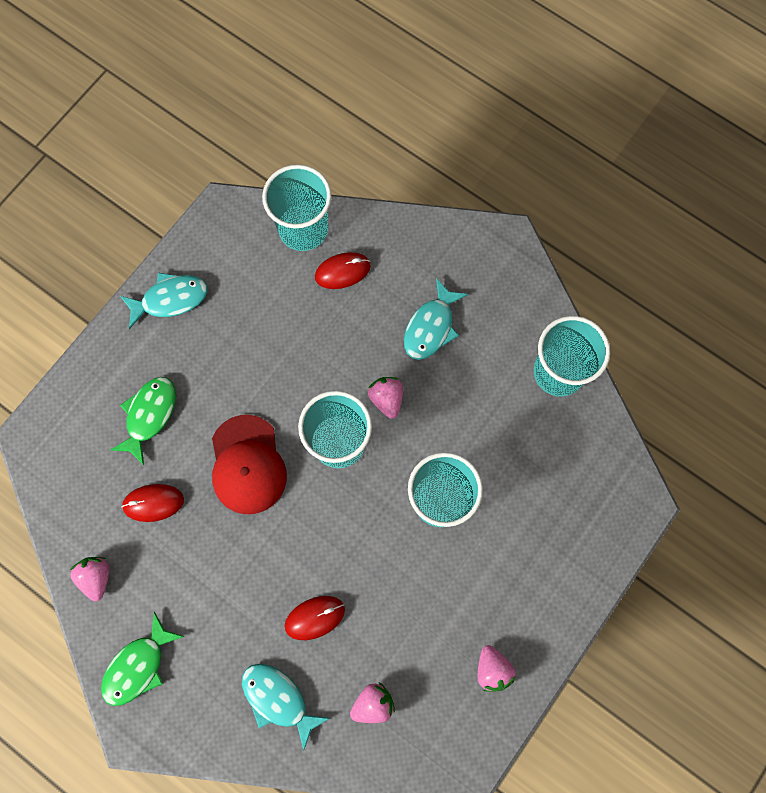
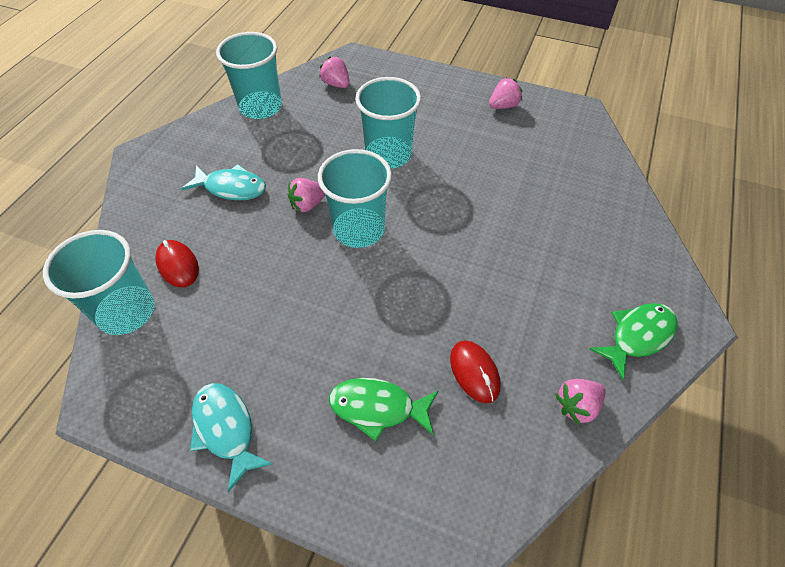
camera: 105 degrees left, 20 degrees down
(138, 666) = (637, 336): green fish -> green fish turned 60 degrees counterclockwise
(247, 465) = (403, 296): red cap -> none
(278, 699) = (599, 221): turquoise fish -> none
(315, 618) = (520, 212): red mouse -> none
(373, 703) = (565, 163): pink strawberry -> pink strawberry (336, 84)

